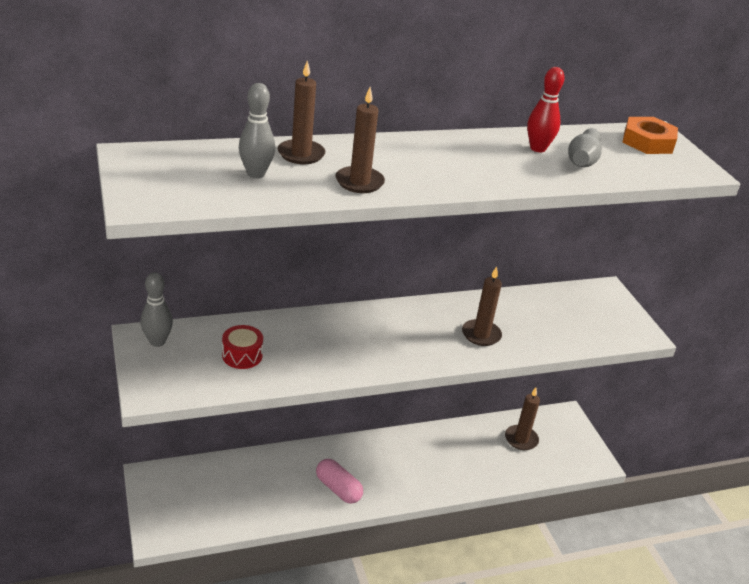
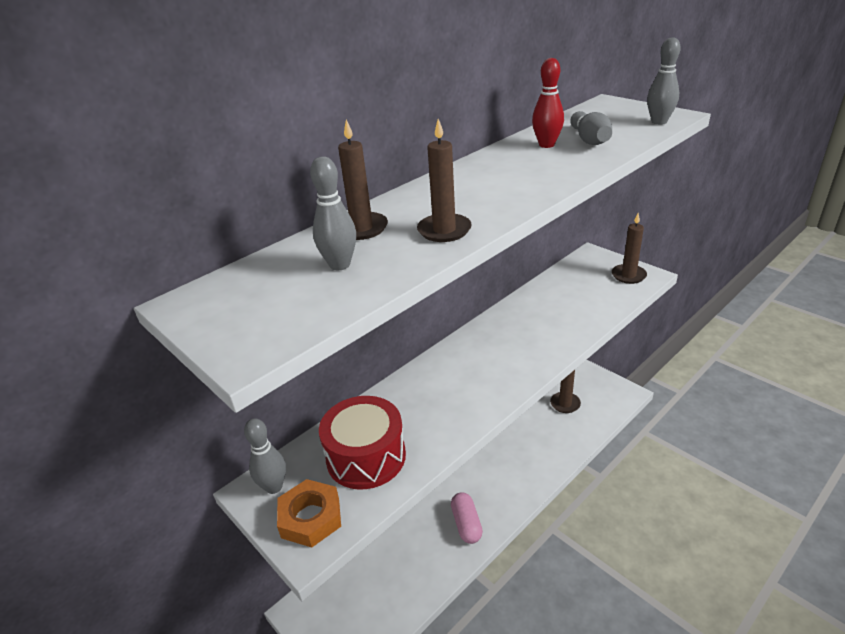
camera: 20 degrees left, 0 degrees up
(242, 355) = (366, 457): red drum -> red drum, size x1.86
(338, 489) = (466, 524): pink capsule -> pink capsule turned 60 degrees clockwise
(481, 335) = (542, 333): brown candle -> brown candle (628, 275)
(647, 142) = (612, 110): orange nut -> orange nut (310, 518)
(674, 170) = (659, 122): none -> grey bowling pin

